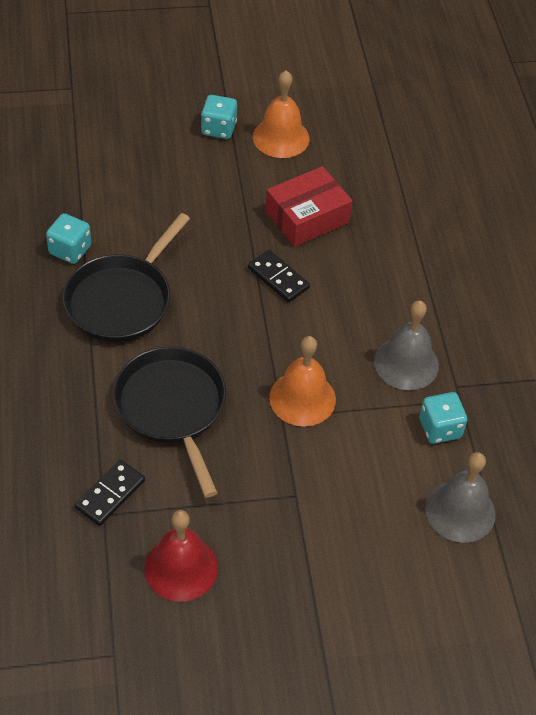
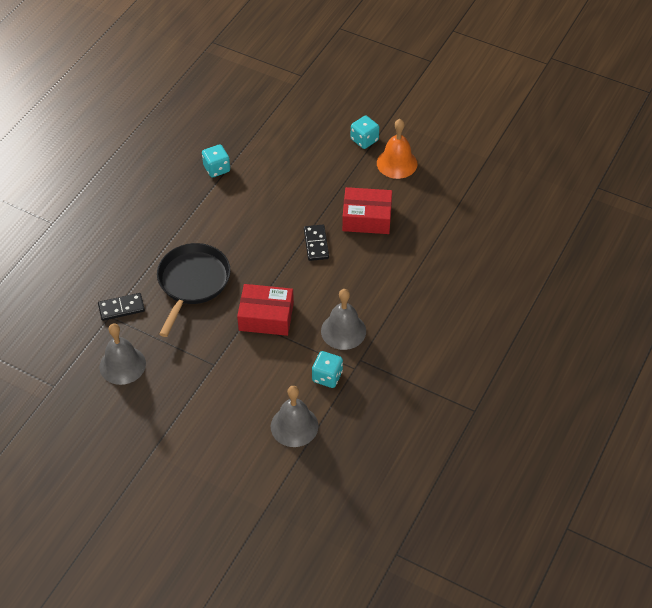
camera: 40 degrees right, 0 degrees up
(122, 300) = (219, 210): black pan -> none
(181, 568) = (122, 365): red bell -> grey bell
(302, 398) = (266, 316): orange bell -> red box

